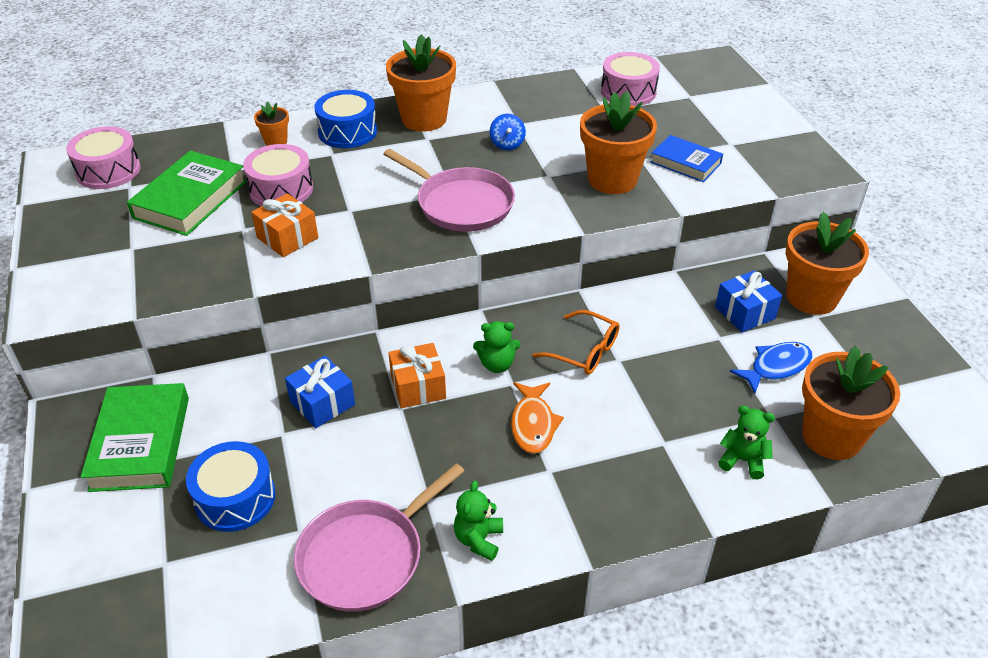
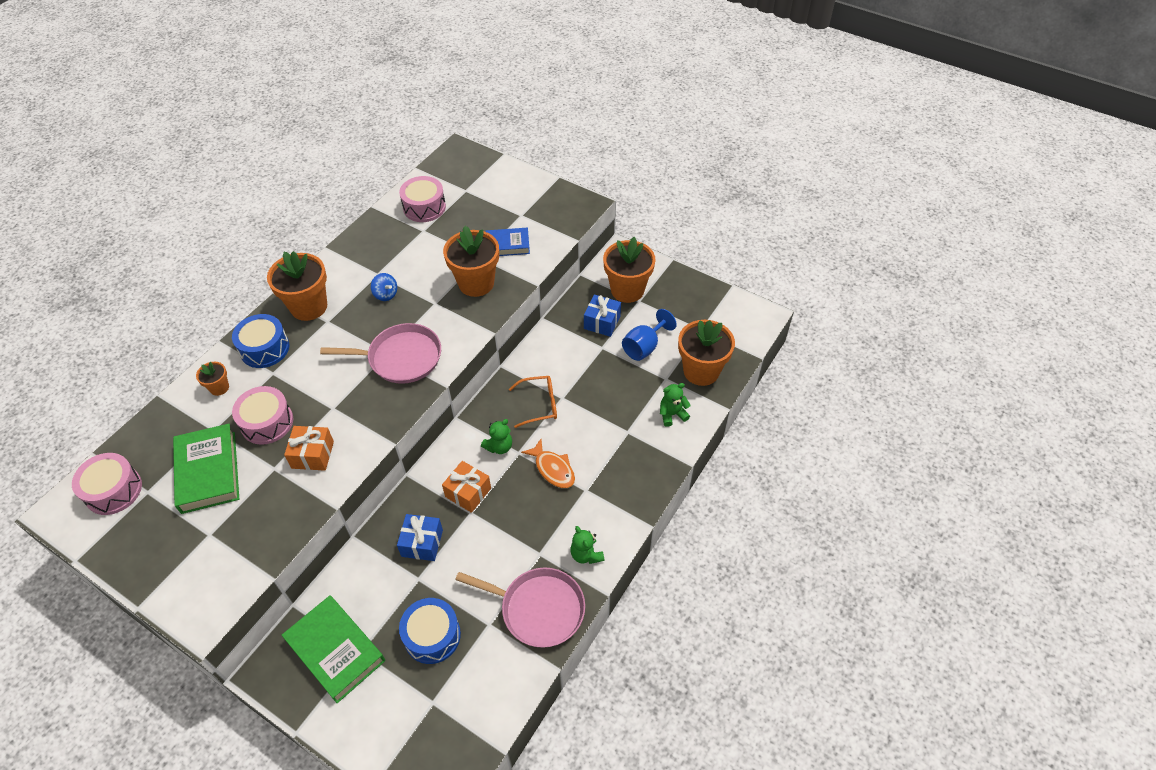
camera: 40 degrees left, 10 degrees up
(366, 556) = (538, 609): pink pan -> pink pan turned 75 degrees counterclockwise
(776, 367) = (644, 347): blue fish -> blue goblet

